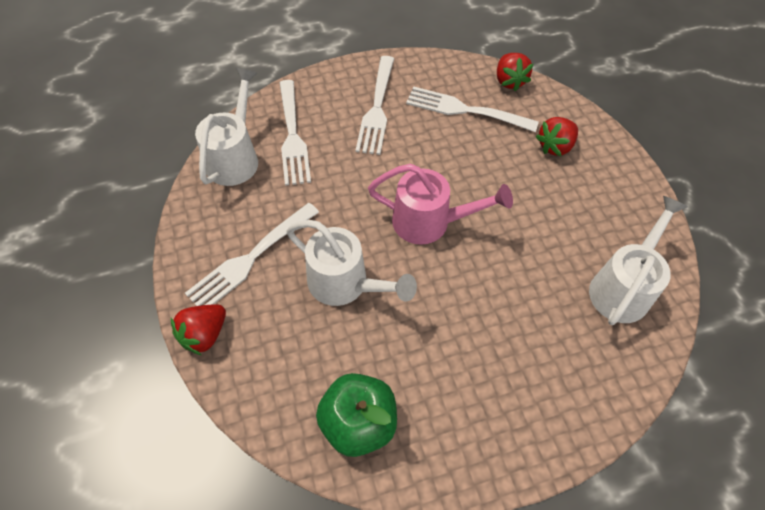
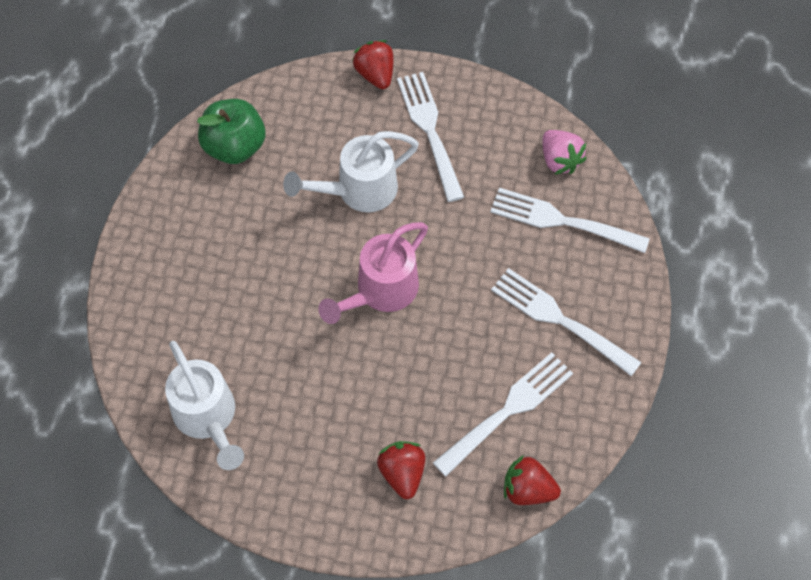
camera: 120 degrees right, 5 degrees up
(235, 157) = (559, 160): white watering can -> pink strawberry

